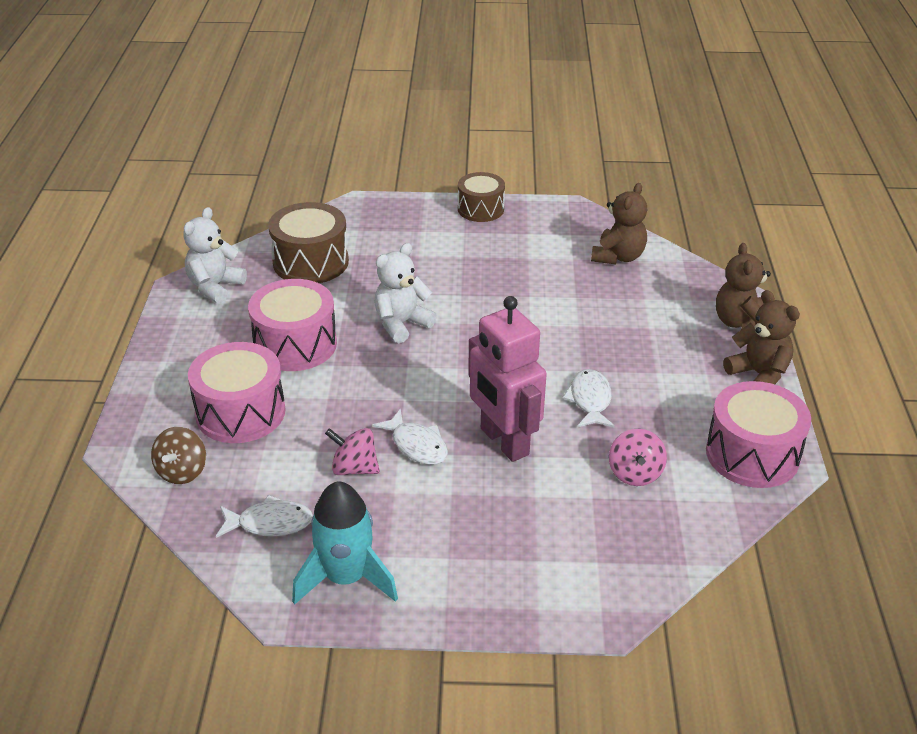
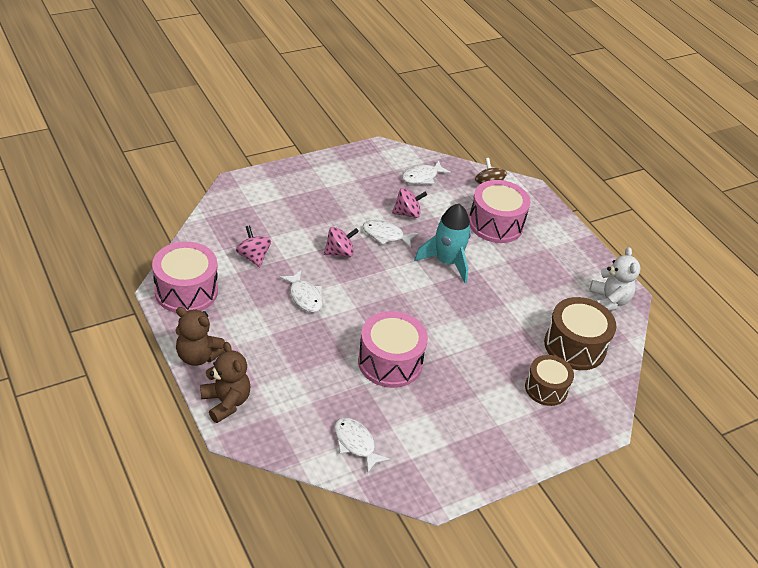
camera: 145 degrees right, 5 degrees up
(295, 344) = (513, 275): pink drum -> pink drum (390, 362)
(346, 578) = (366, 165): turquoise rocket -> turquoise rocket (447, 262)
(401, 324) = (464, 314): white teddy bear -> none
(480, 209) = (507, 460): brown drum -> brown drum (546, 388)
(503, 442) = (339, 252): pink robot -> pink spinning top
(618, 257) = (356, 444): brown teddy bear -> white fish

